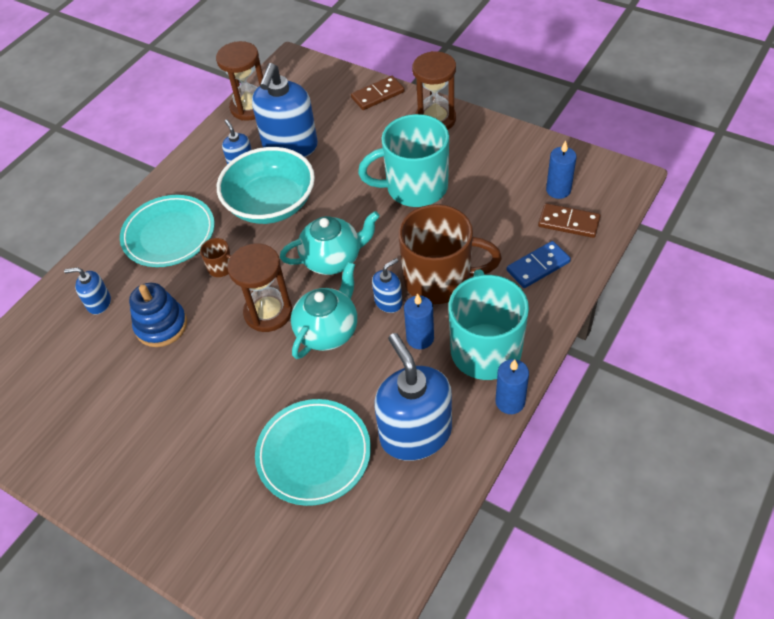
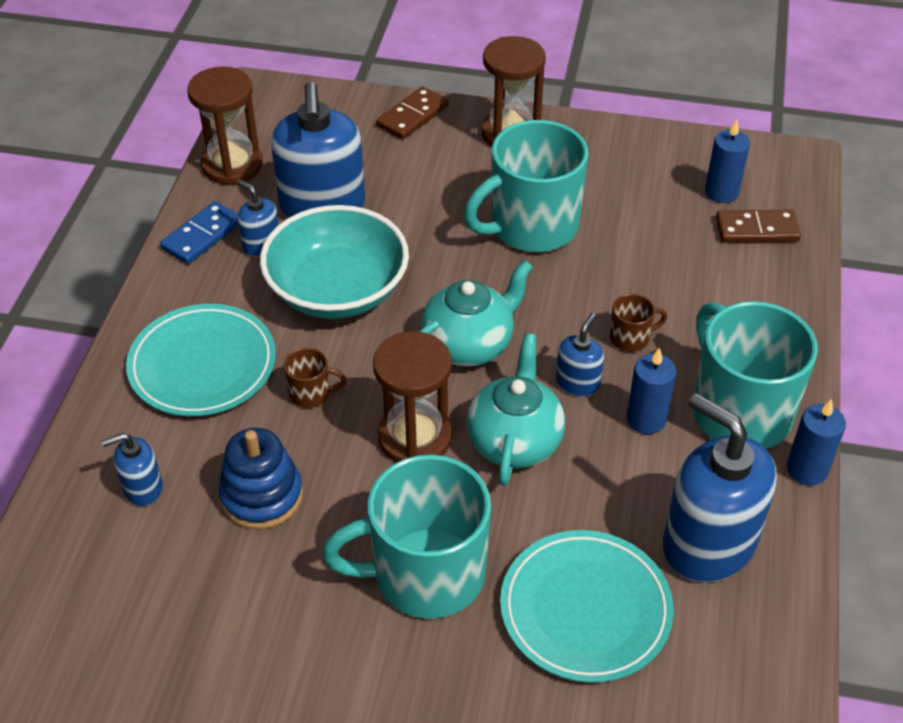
camera: 25 degrees left, 5 degrees down
(230, 402) = (426, 574): none -> turquoise mug
(439, 280) = (630, 338): brown mug -> brown mug, size x0.42
(538, 266) = (748, 292): blue domino -> blue domino (202, 235)

